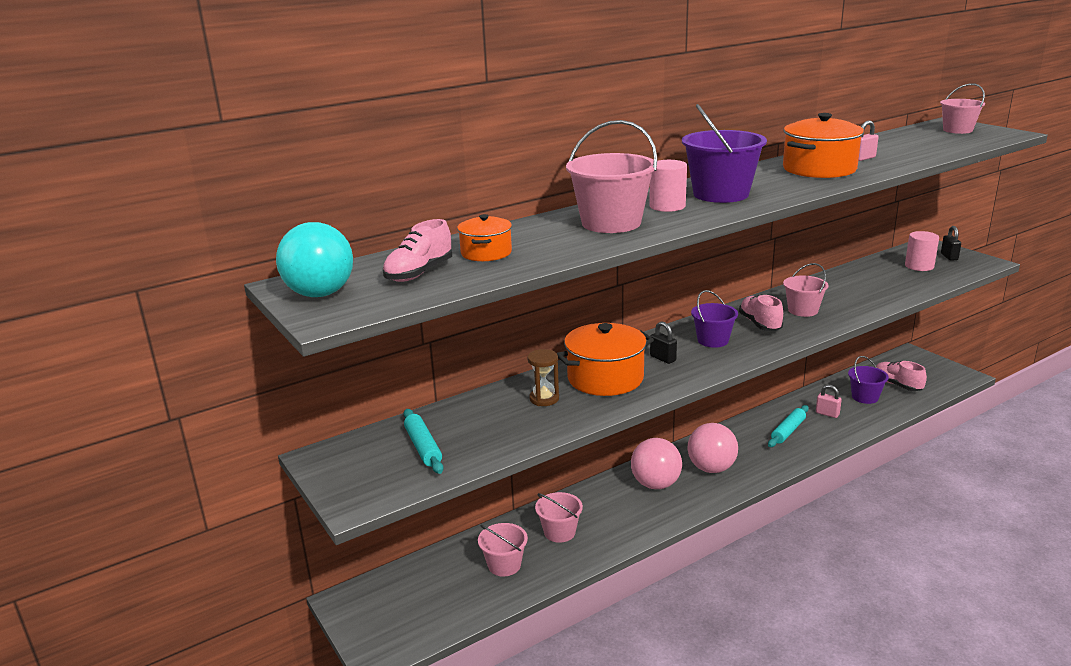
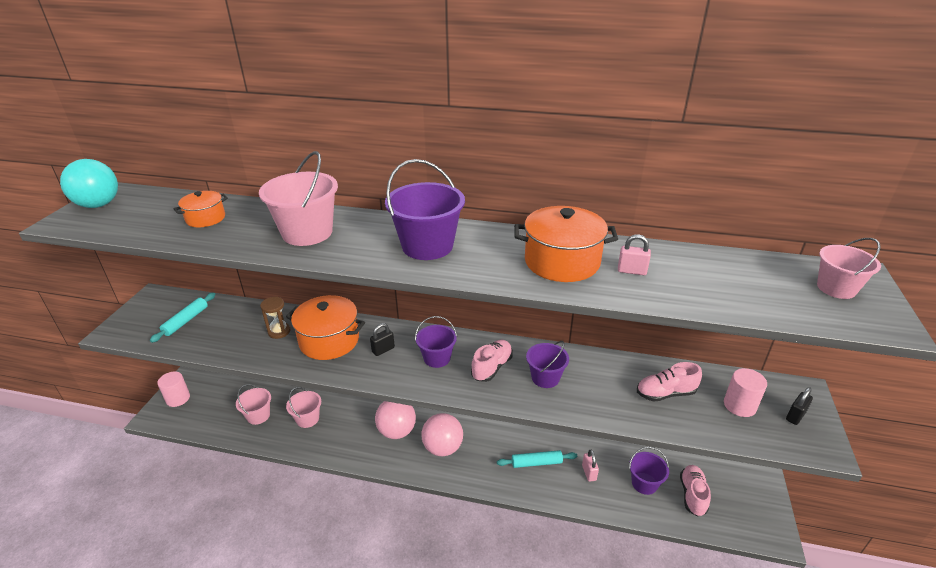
camera: 45 degrees right, 10 degrees up
(419, 273) = (151, 215): pink shoe -> pink shoe (665, 393)
(663, 358) = (383, 350): black padlock -> black padlock turned 45 degrees clockwise
(667, 206) = (370, 237): pink cylinder -> pink cylinder (178, 398)
(803, 310) = (545, 378): pink bucket -> purple bucket

